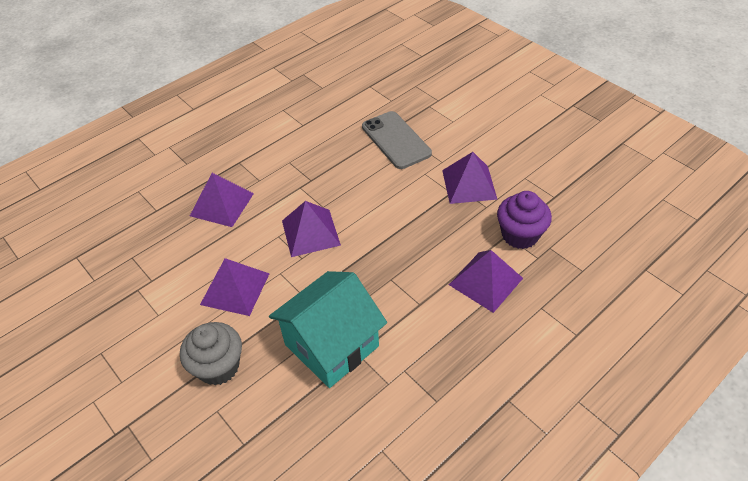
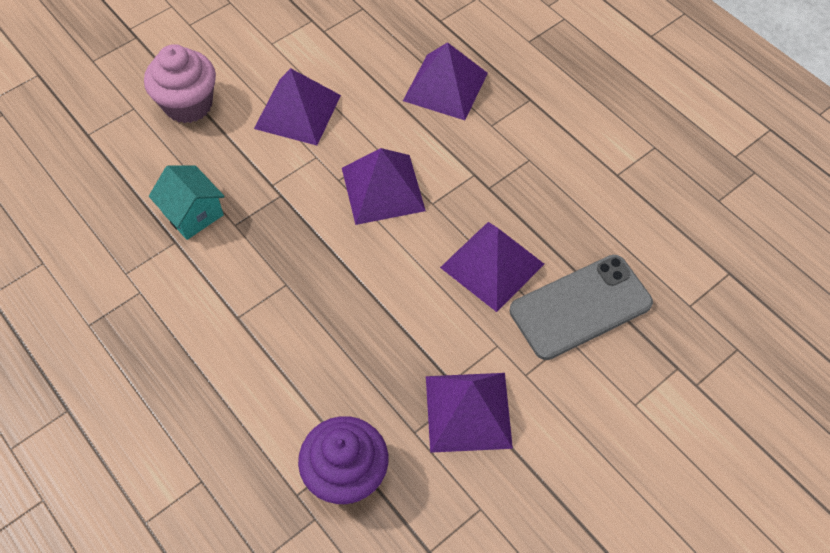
camera: 90 degrees right, 10 degrees up
(218, 366) = (188, 104): grey cupcake -> pink cupcake
(331, 345) = (193, 214): turquoise house -> turquoise house, size x0.52
(486, 281) = (262, 409): purple pyramid -> purple pyramid (492, 265)

